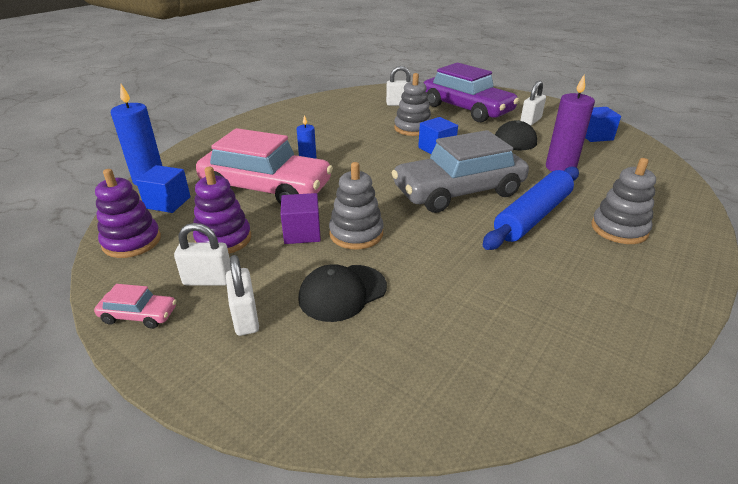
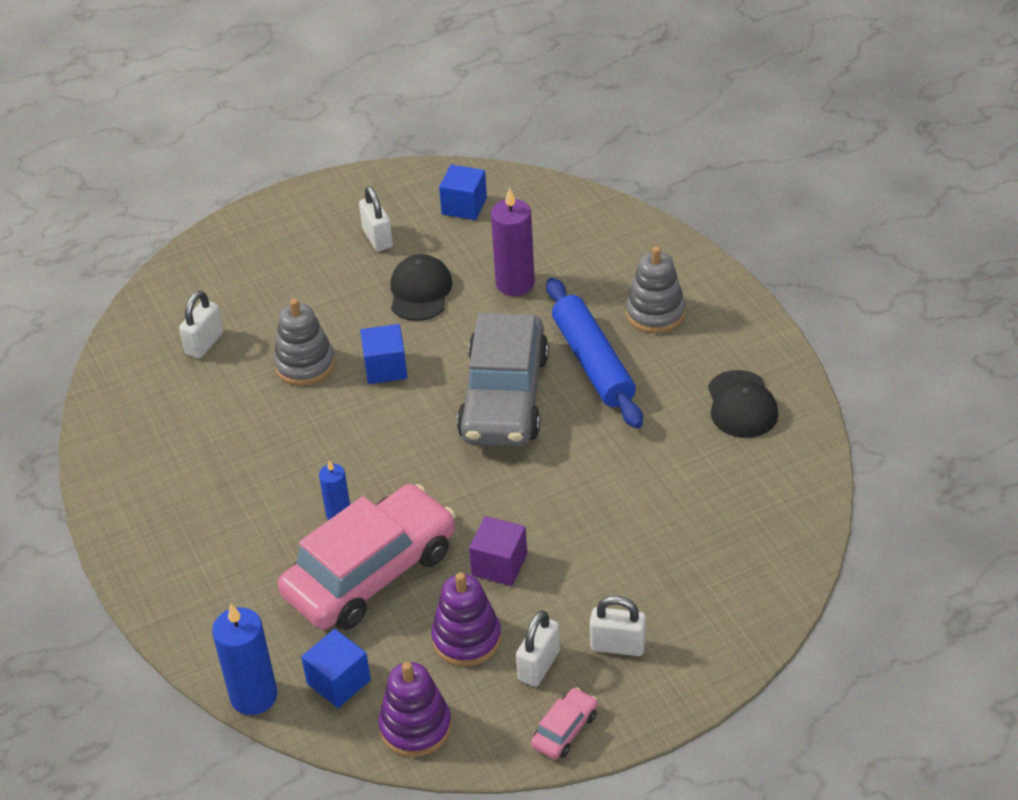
camera: 60 degrees left, 10 degrees up
(342, 292) = (624, 563): black cap -> black cap (741, 405)
(356, 234) = (531, 519): grey stacking toy -> none
(466, 109) = (286, 280): purple car -> none

